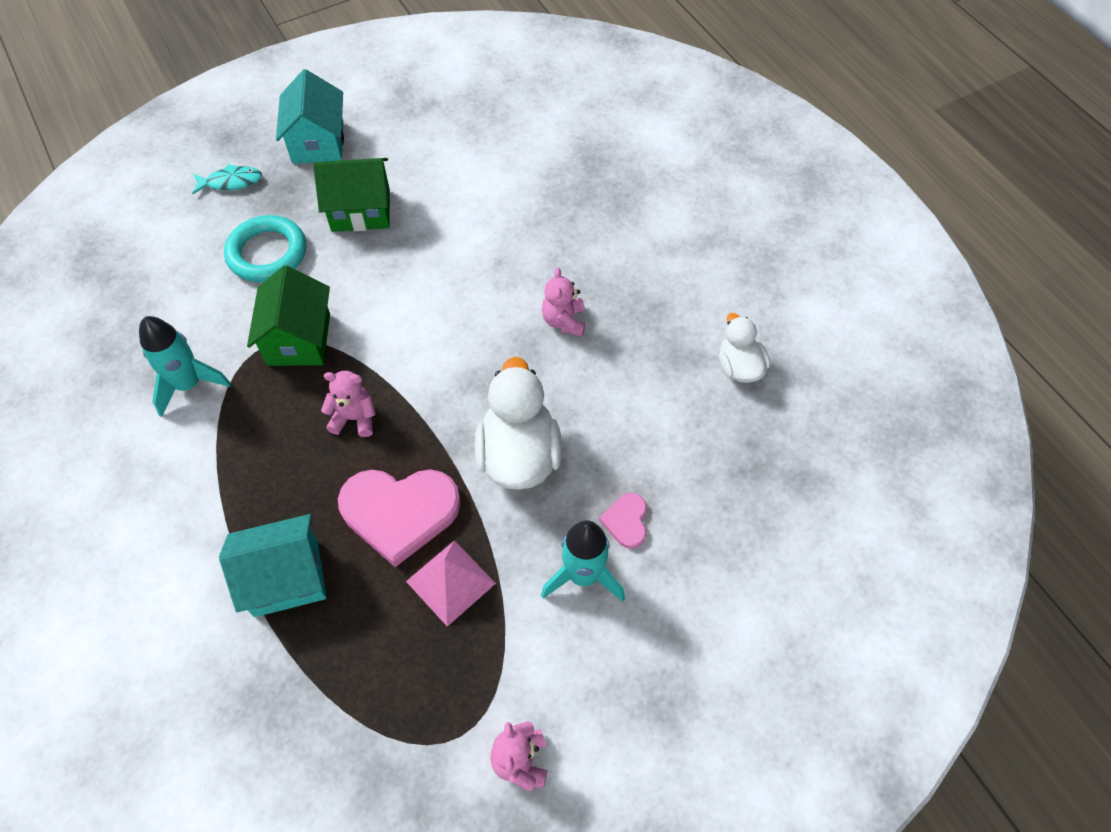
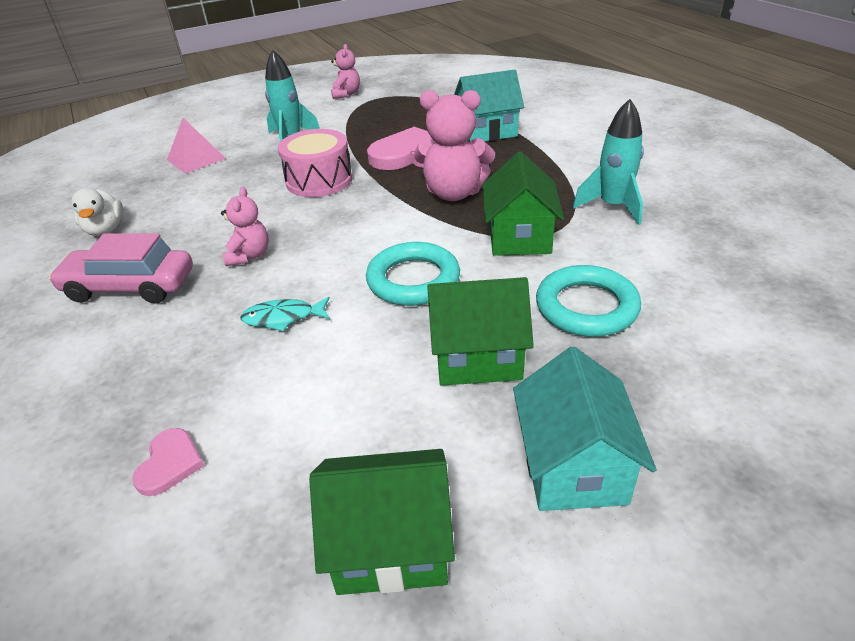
camera: 175 degrees left, 20 degrees down
(231, 182) = (687, 396): turquoise fish -> turquoise fish (283, 318)
(354, 418) = (454, 193): pink teddy bear -> pink teddy bear, size x1.72
(405, 285) = (413, 280): none -> turquoise ring
(421, 108) = (391, 544): none -> green house
(450, 582) = (378, 134): pink pyramid -> pink pyramid (196, 159)
(519, 455) = (319, 180): white duck -> pink drum
(626, 521) = (252, 157): pink heart -> pink heart (170, 463)
(662, 284) = (130, 286): none -> pink car

